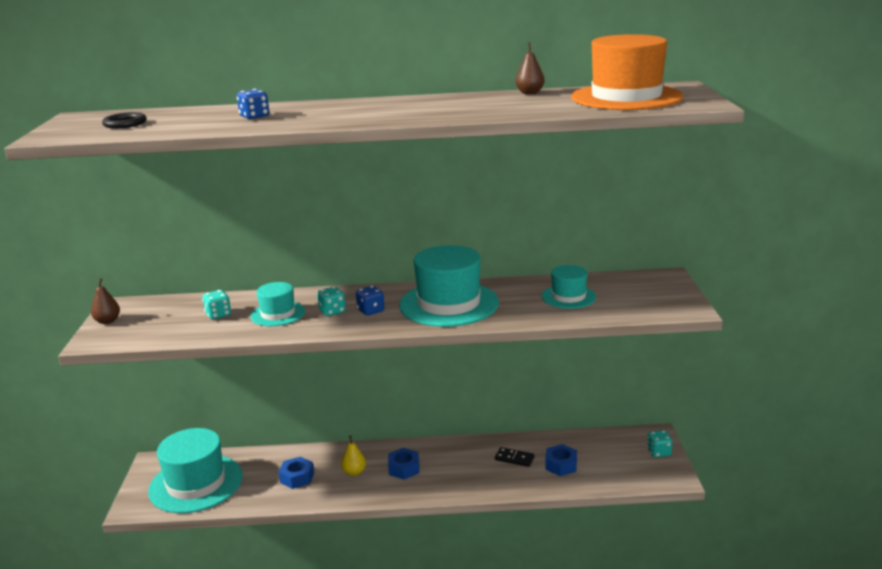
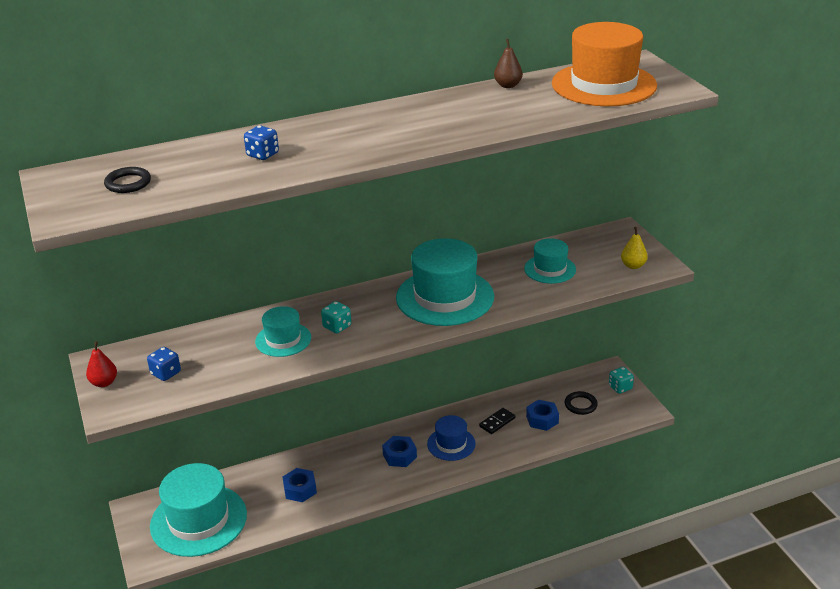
camera: 20 degrees left, 10 degrees up
(107, 321) = (104, 383): brown pear -> red pear
(218, 315) = (221, 352): turquoise dice -> none
(354, 472) = (353, 470): yellow pear -> yellow pear (633, 266)
(371, 311) = (375, 319): blue dice -> blue dice (166, 373)
(458, 468) = (451, 444): none -> blue hat
(514, 458) = (497, 422): black domino -> black domino turned 45 degrees counterclockwise
(608, 460) = (580, 405): none -> black ring

